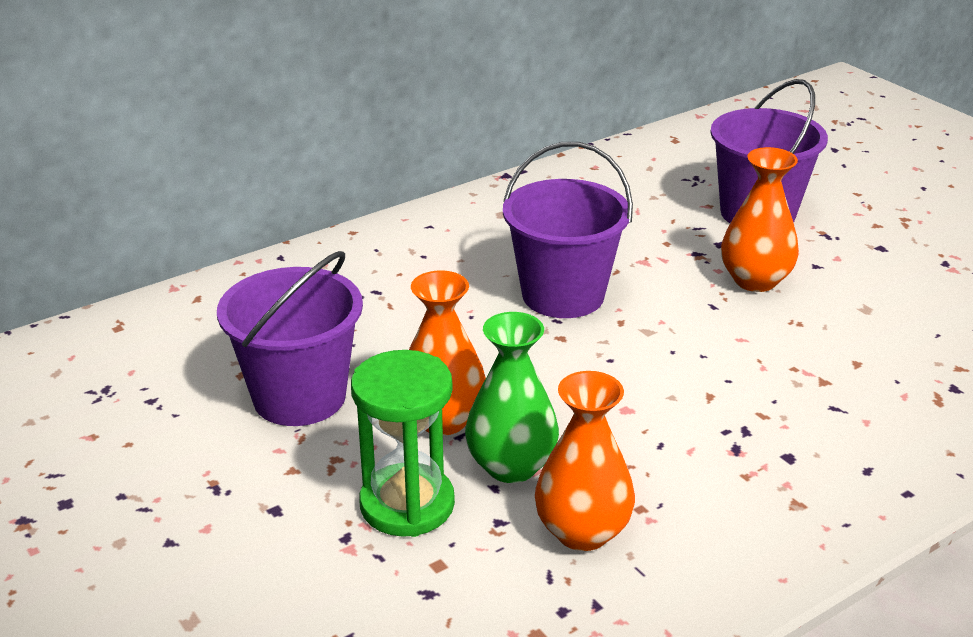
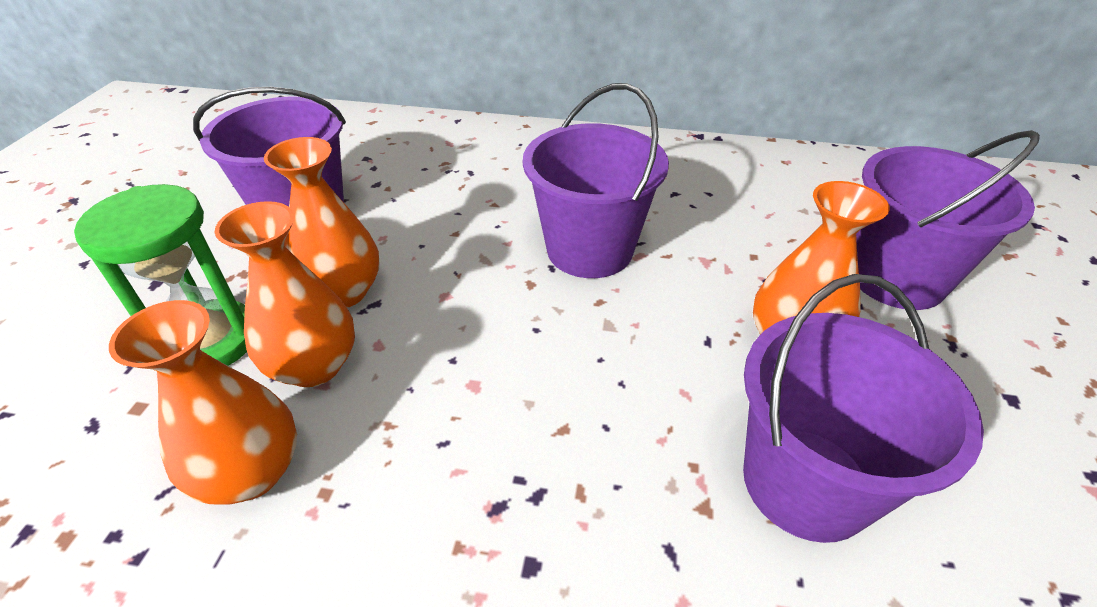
camera: 45 degrees right, 10 degrees up
(511, 466) = (314, 366): green vase -> orange vase
(848, 341) = (806, 482): none -> purple bucket

